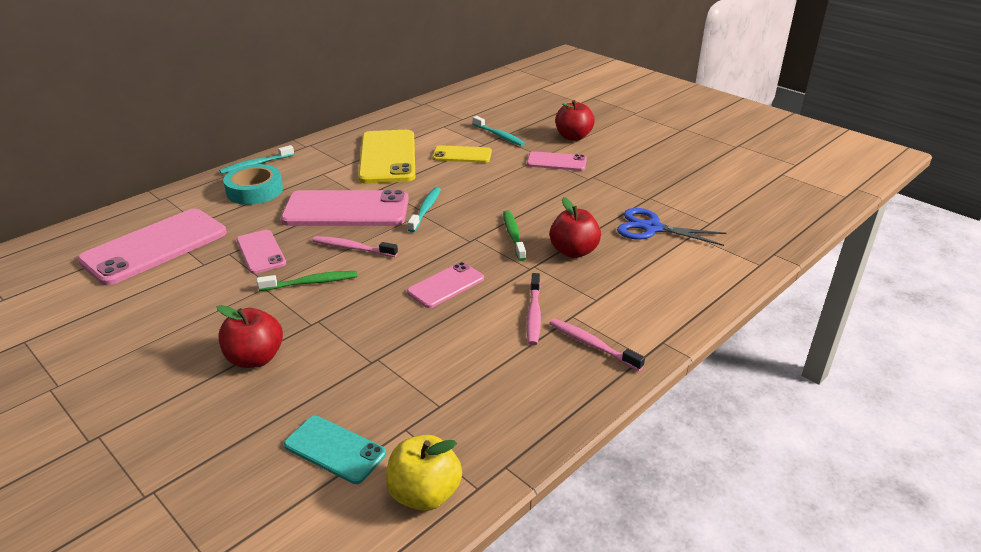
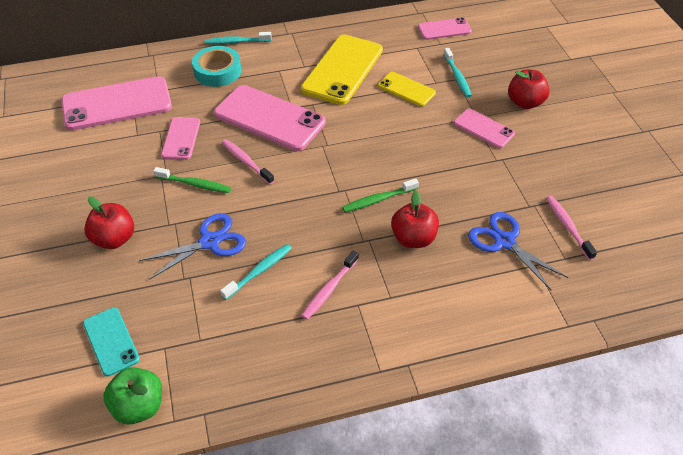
camera: 30 degrees right, 15 degrees up
(373, 322) = (210, 242): none -> blue scissors
(424, 494) = (139, 406): yellow apple -> green apple
(425, 210) = (329, 142): turquoise toothbrush -> turquoise toothbrush (259, 271)
(446, 285) = (286, 230): pink phone -> pink phone (444, 29)
(513, 235) = (378, 200): green toothbrush -> green toothbrush turned 135 degrees counterclockwise
(592, 345) = (349, 340): pink toothbrush -> pink toothbrush (568, 226)

